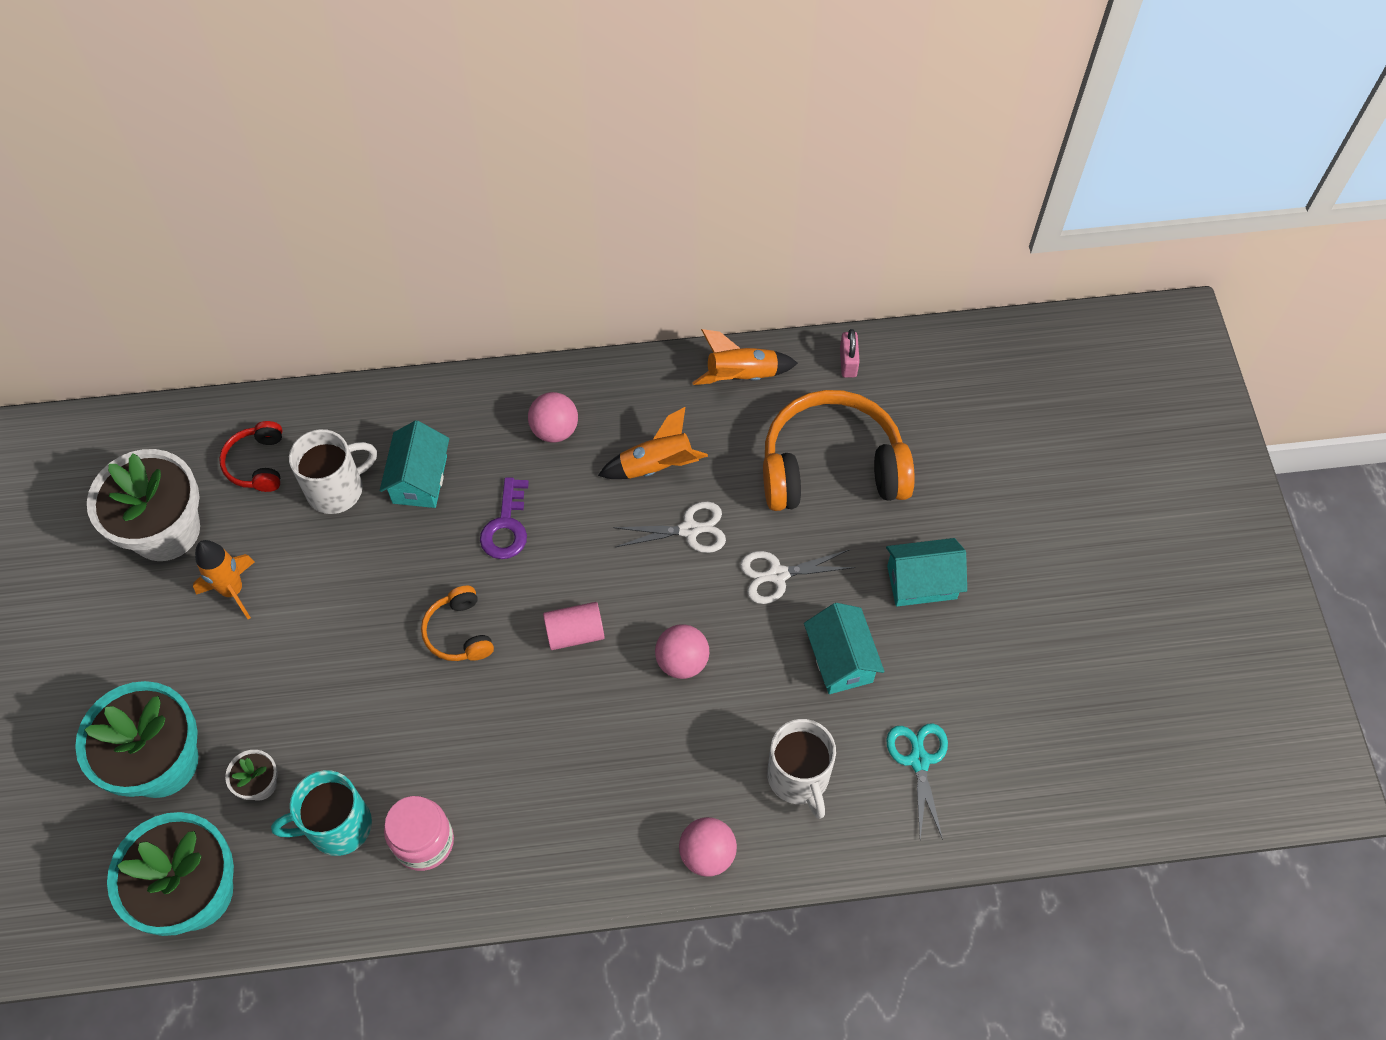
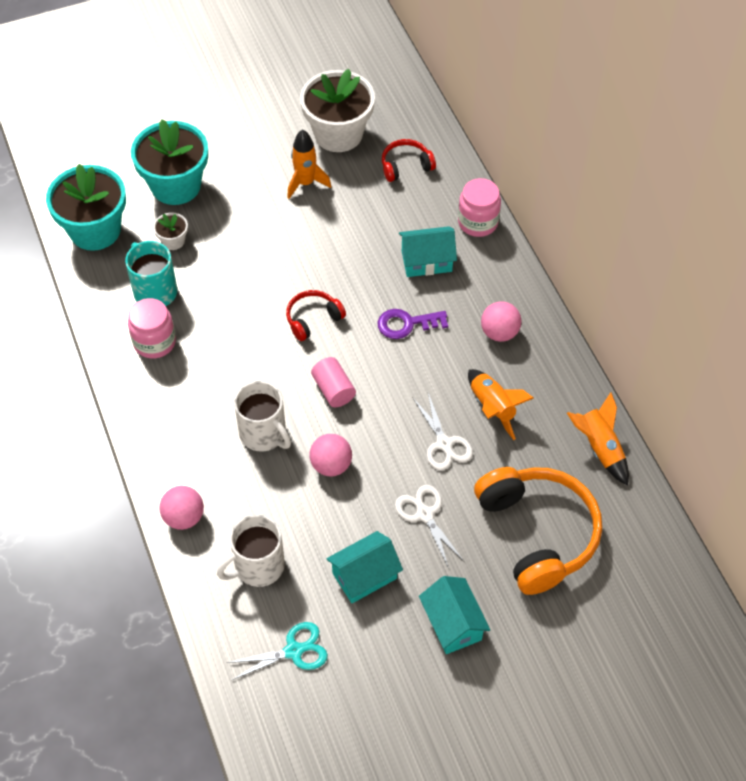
camera: 75 degrees right, 5 degrees down
(337, 489) = (402, 216): white mug -> white mug (264, 434)
(383, 407) = (478, 222): none -> pink jar
(459, 632) = (313, 319): orange headphones -> red headphones
(848, 362) = (645, 525): pink padlock -> none

